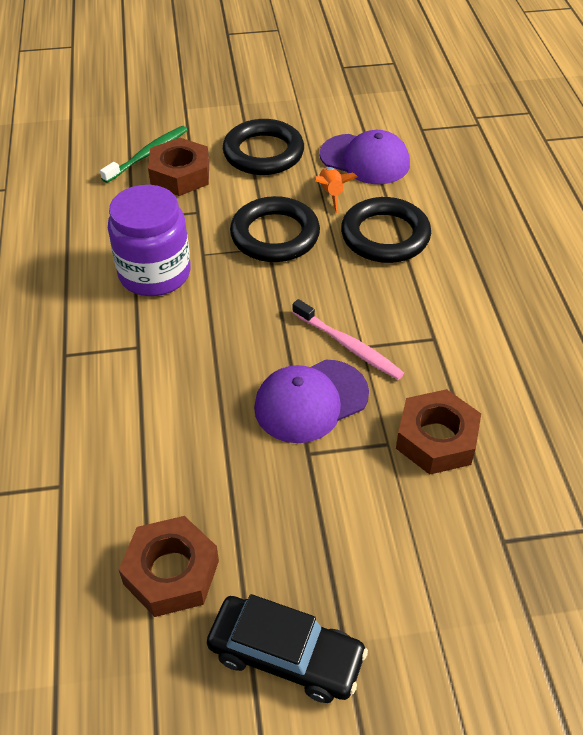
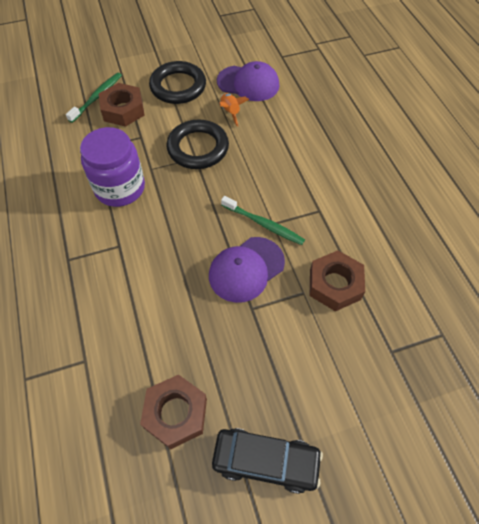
camera: 10 degrees left, 10 degrees up
(348, 346) = (264, 224): pink toothbrush -> green toothbrush
(385, 236) = (272, 139): black ring -> none

